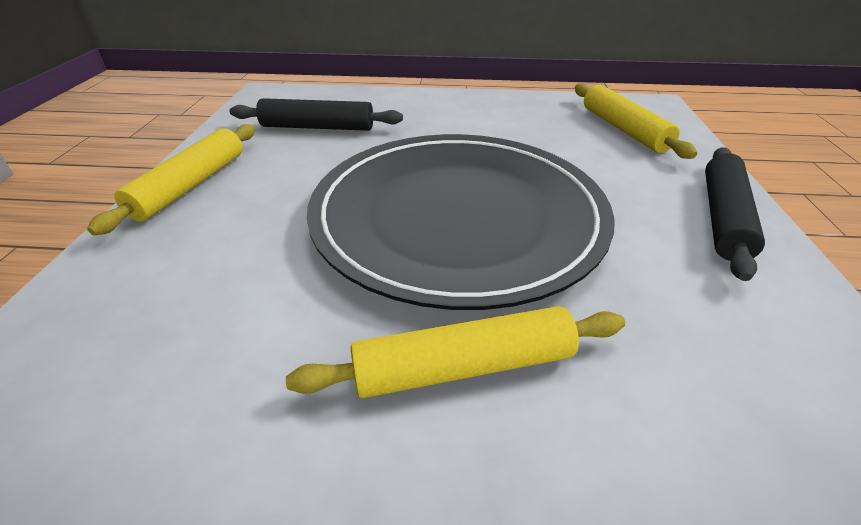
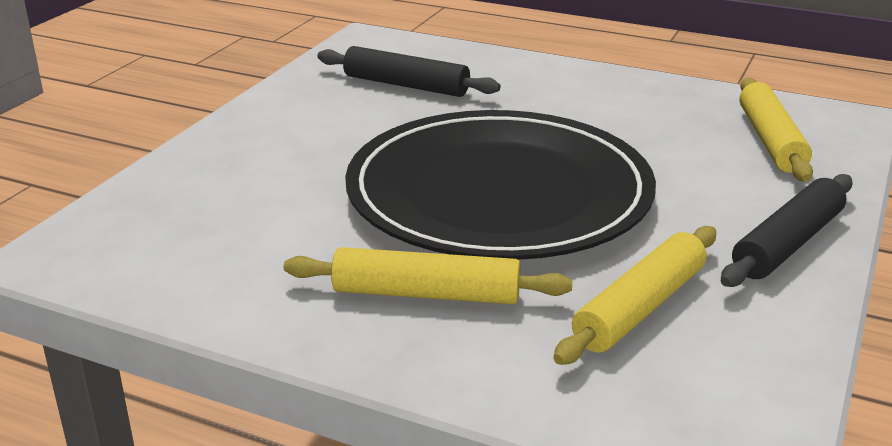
camera: 20 degrees right, 10 degrees down
(191, 185) = (258, 123): yellow rolling pin -> yellow rolling pin (640, 308)

